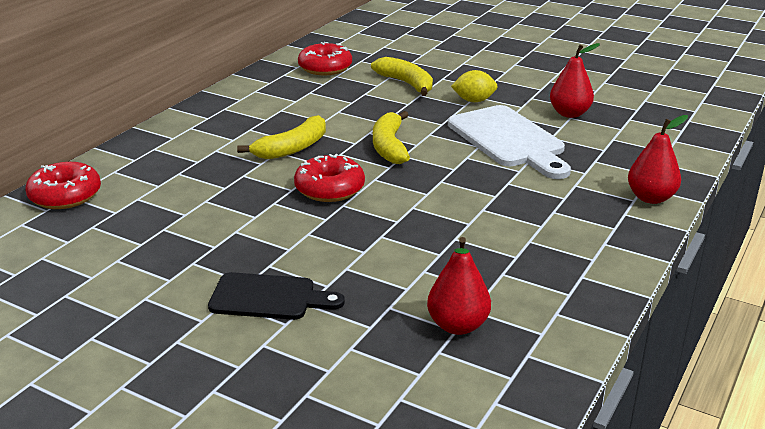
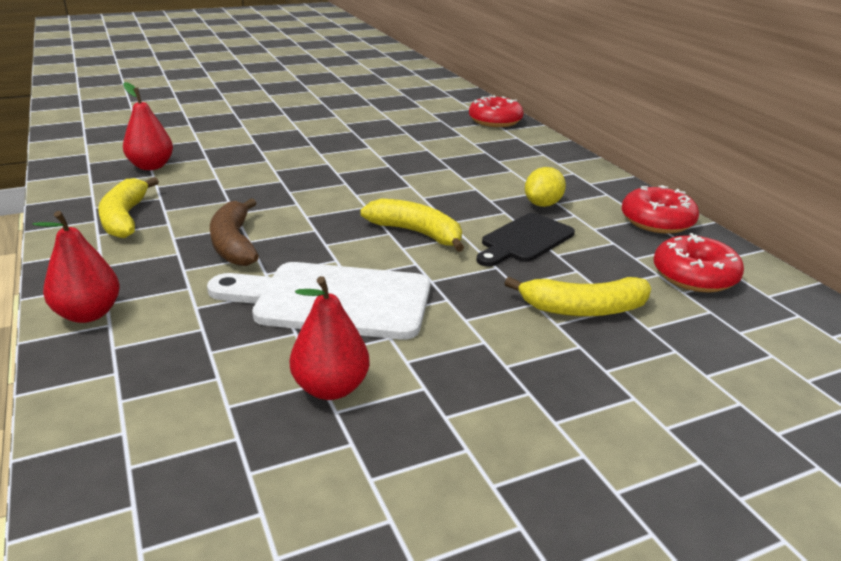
camera: 125 degrees right, 0 degrees up
(268, 297) = (280, 136): black cutting board -> black cutting board (524, 240)
(292, 148) = (474, 195): yellow banana -> yellow banana (125, 218)
(329, 189) = (377, 186): red donut -> red donut (657, 221)
(474, 101) = (470, 332): yellow lemon -> yellow lemon (543, 204)
(508, 198) = (234, 244): none -> brown banana

